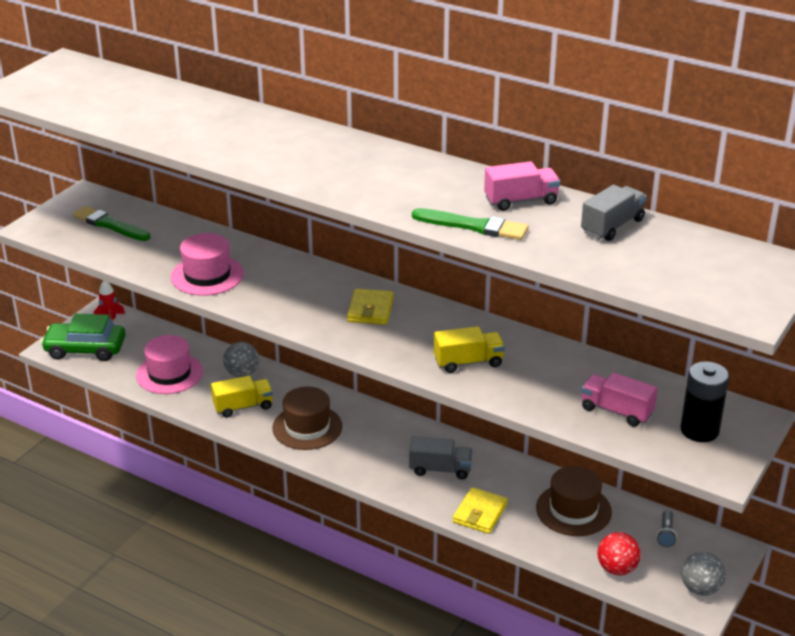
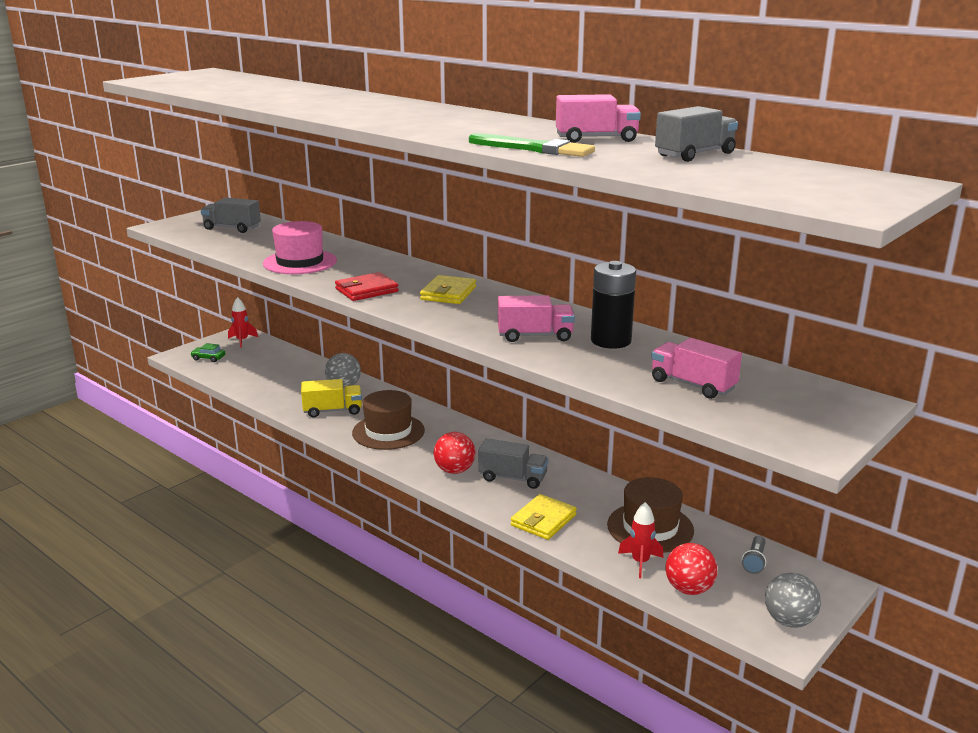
camera: 10 degrees right, 10 degrees down
(85, 349) = (208, 358): green car -> green car, size x0.43
(109, 225) = (232, 228): green brush -> grey truck
(169, 374) = (275, 381): pink hat -> none
(291, 313) = (366, 290): none -> red wallet
(385, 467) = (454, 470): none -> red ball
(468, 362) = (535, 336): yellow truck -> pink truck
(572, 547) = (640, 562): none -> red rocket
(699, 430) = (791, 408): black battery -> black battery (611, 341)

